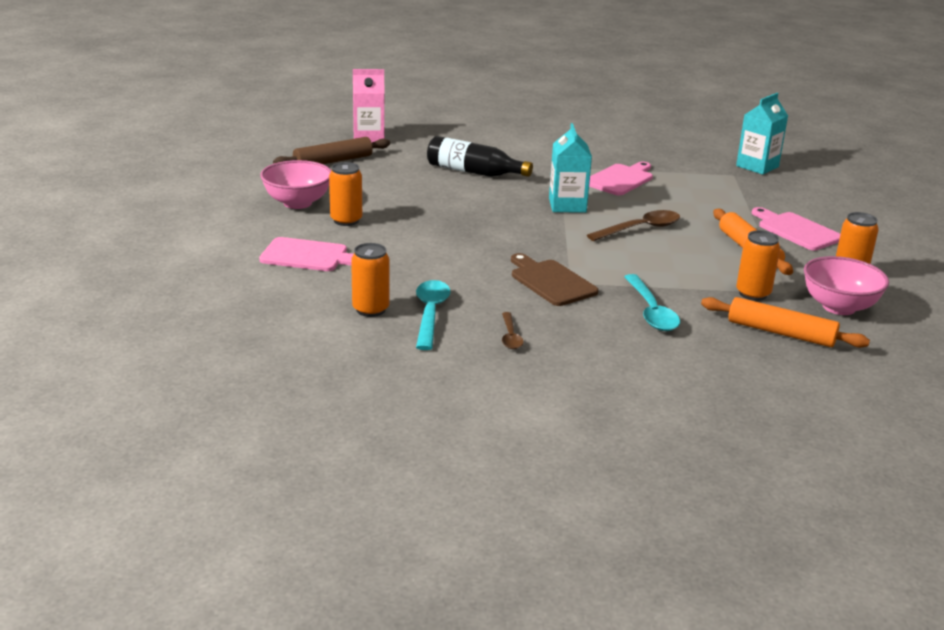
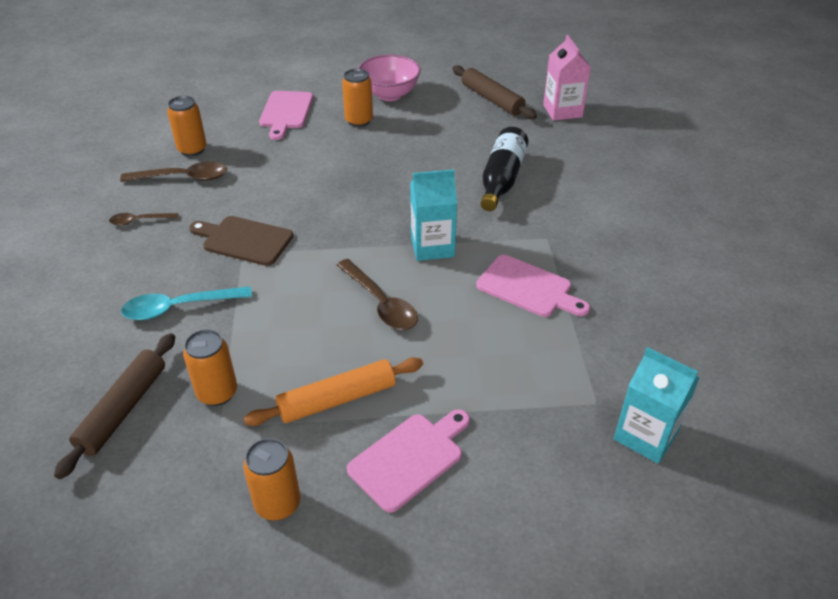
camera: 85 degrees right, 15 degrees up
(430, 314) = (183, 178): turquoise spoon -> brown spoon
(551, 281) = (244, 240): brown cutting board -> brown cutting board turned 120 degrees counterclockwise
(781, 333) = (123, 409): orange rolling pin -> brown rolling pin
(839, 307) = (181, 475): pink bowl -> none

